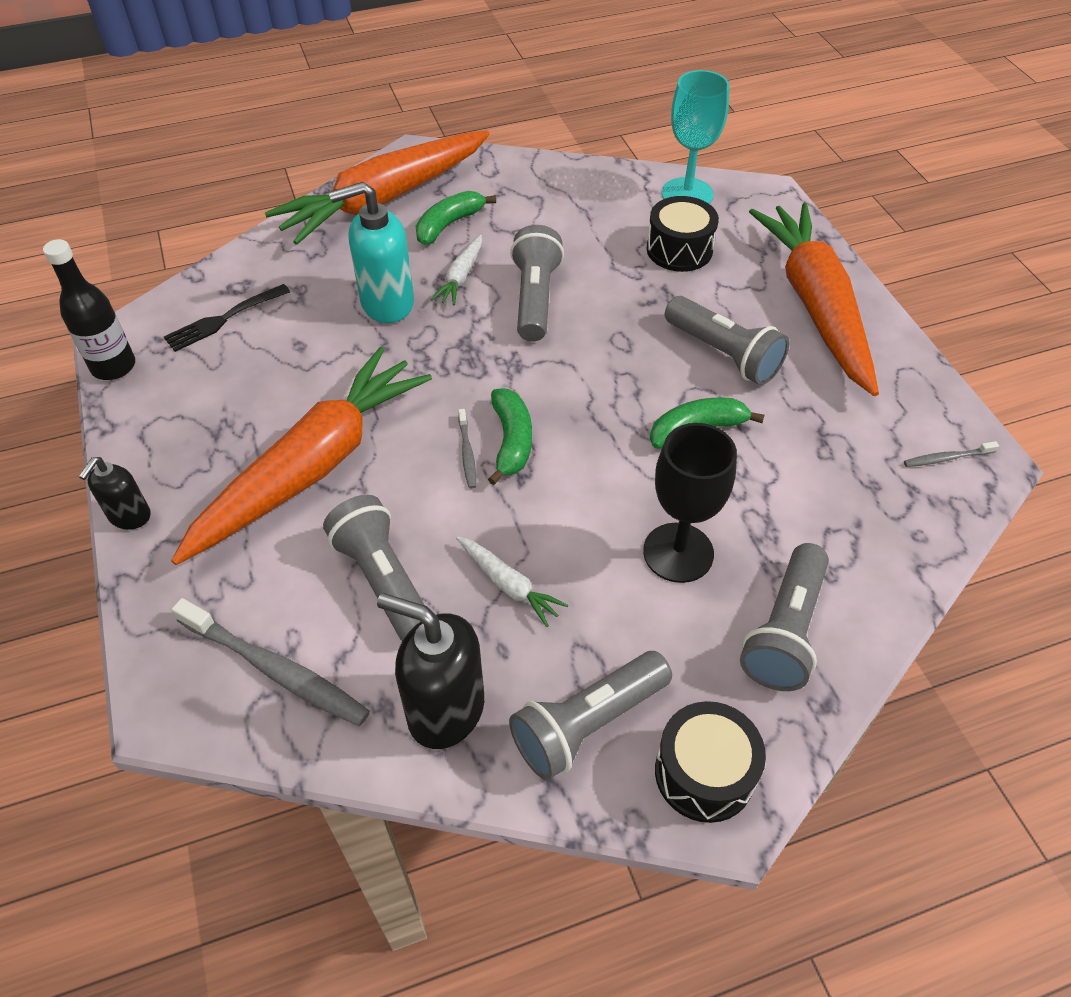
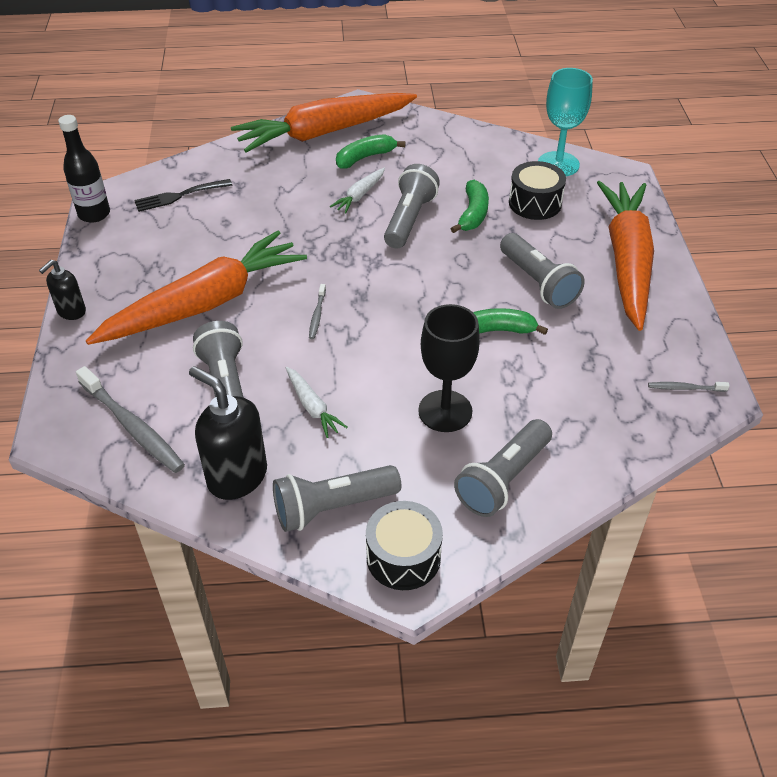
camera: 15 degrees right, 5 degrees down
(386, 303) = (298, 204): turquoise soap dispenser -> none
(511, 441) = (352, 313): green banana -> green banana (473, 214)

